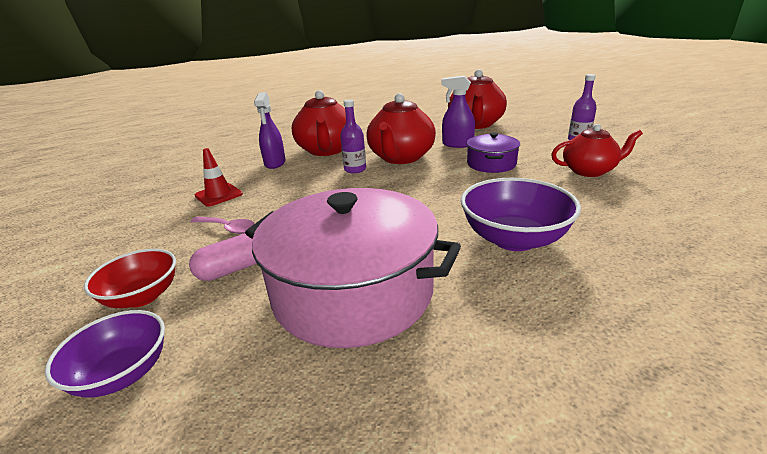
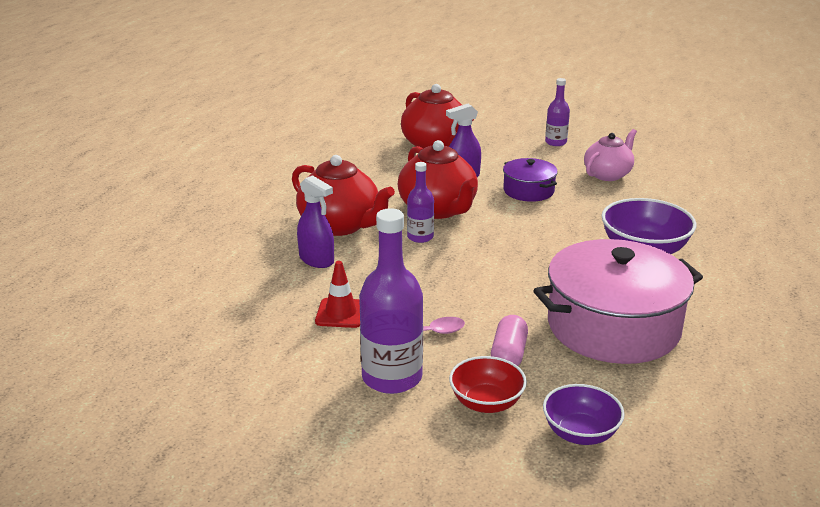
camera: 45 degrees left, 0 degrees up
(149, 245) = (392, 377): none -> purple bottle
(589, 171) = (608, 174): red teapot -> pink teapot

